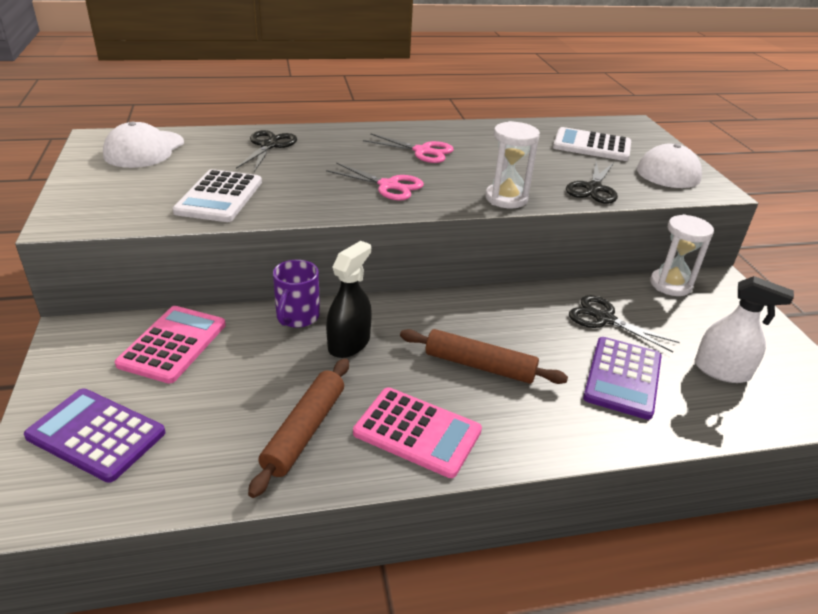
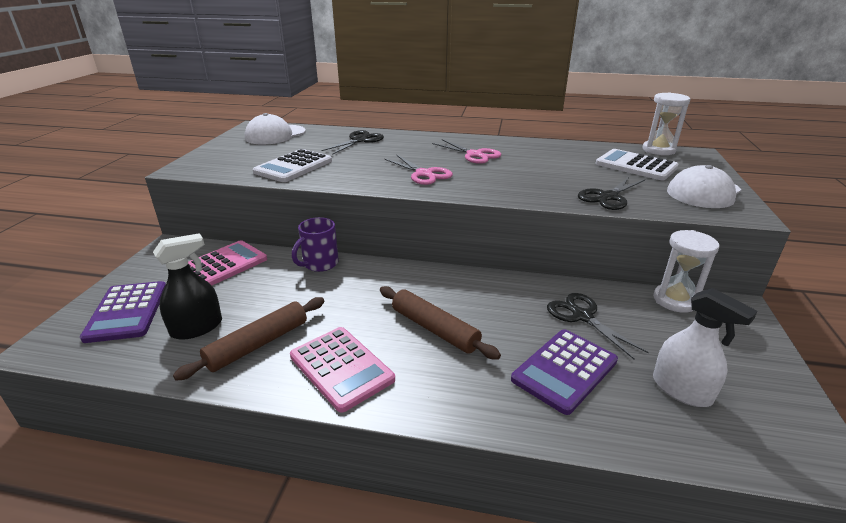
camera: 25 degrees right, 5 degrees down
(96, 435) = (127, 312): purple calculator -> purple calculator turned 150 degrees counterclockwise
(349, 343) = (342, 290): black spray bottle -> black spray bottle (197, 328)
(506, 198) = (516, 194): white hourglass -> white hourglass (658, 150)

